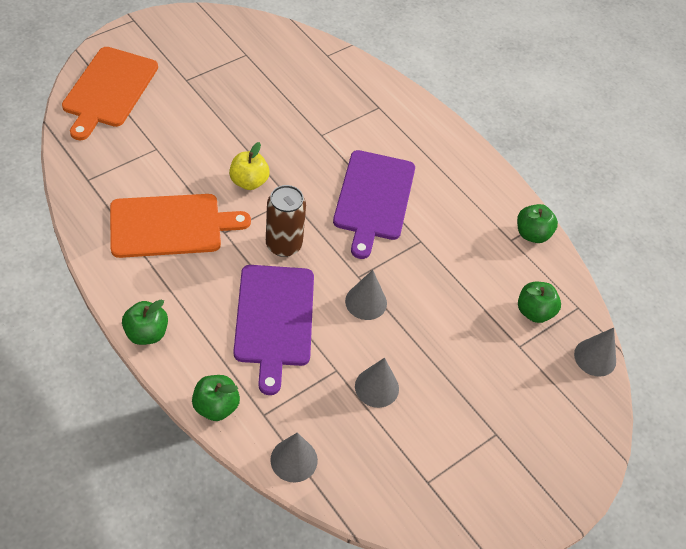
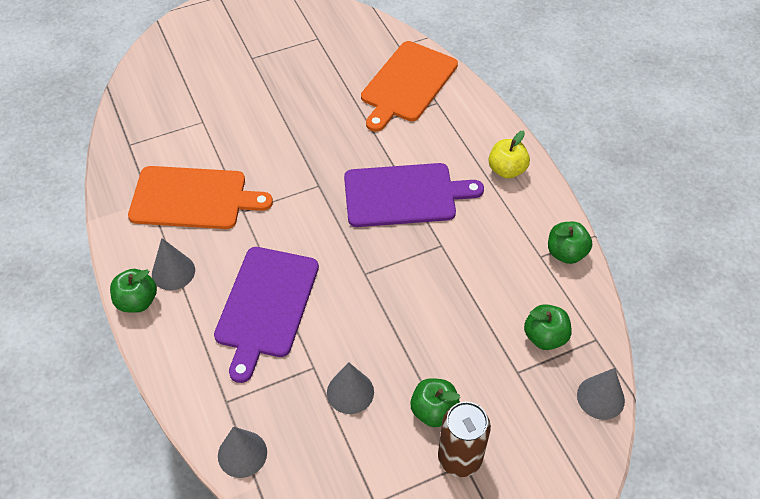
camera: 20 degrees right, 0 degrees up
(109, 90) = (175, 61): orange cutting board -> orange cutting board (407, 84)
(216, 406) = (181, 385): green apple -> green apple (434, 411)
(249, 181) = (282, 163): yellow apple -> yellow apple (506, 170)
(283, 245) = (298, 231): brown can -> brown can (459, 458)
(366, 302) = (365, 301): grey cone -> grey cone (173, 272)
(373, 198) = (404, 195): purple cutting board -> purple cutting board turned 120 degrees counterclockwise

